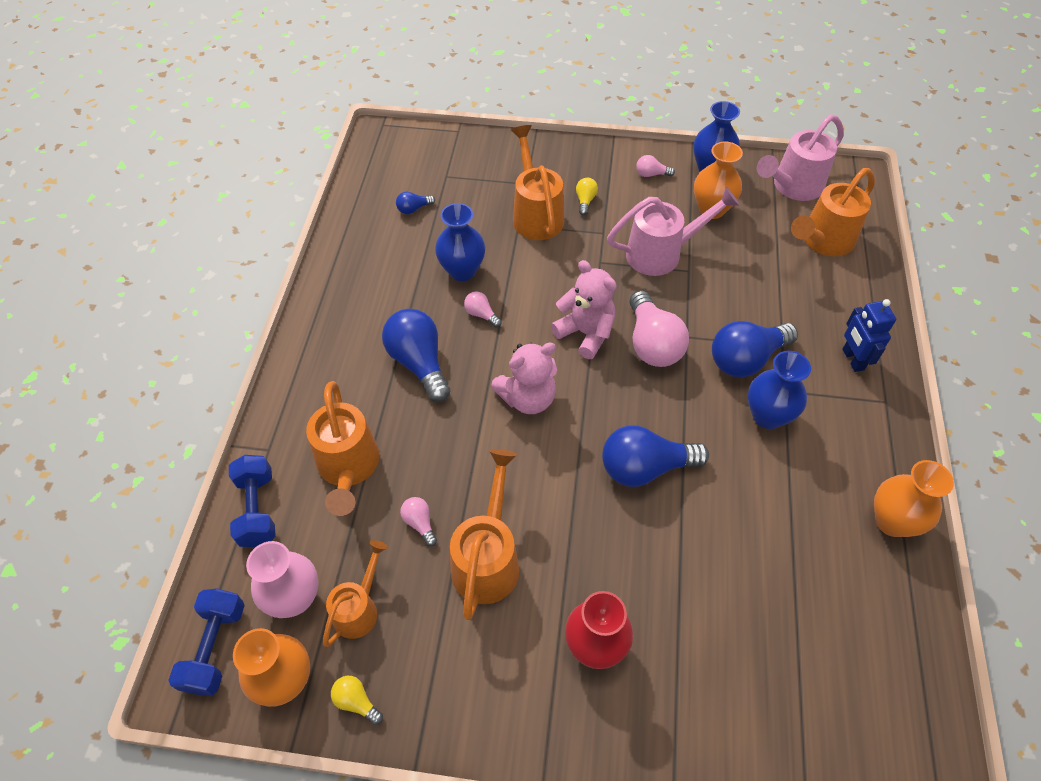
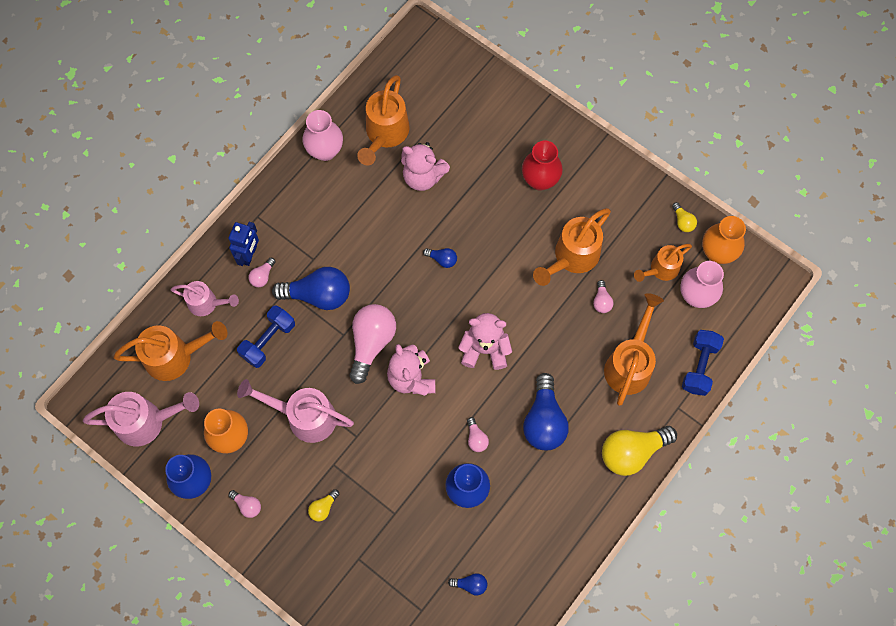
camera: 150 degrees left, 15 degrees up
(215, 647) = (751, 291): blue dumbbell -> blue dumbbell (268, 340)
(305, 380) = (632, 452): none -> yellow light bulb
(536, 215) = (373, 516): orange watering can -> orange watering can (385, 134)
(645, 468) = (442, 259): blue light bulb -> blue light bulb, size x0.46
(749, 558) = (423, 176): none -> pink teddy bear
(767, 415) = (339, 249): blue vase -> none
(818, 347) = (262, 276): none -> pink light bulb
(844, 295) = (206, 303): none -> pink watering can
(892, 521) = (325, 151): orange vase -> pink vase

